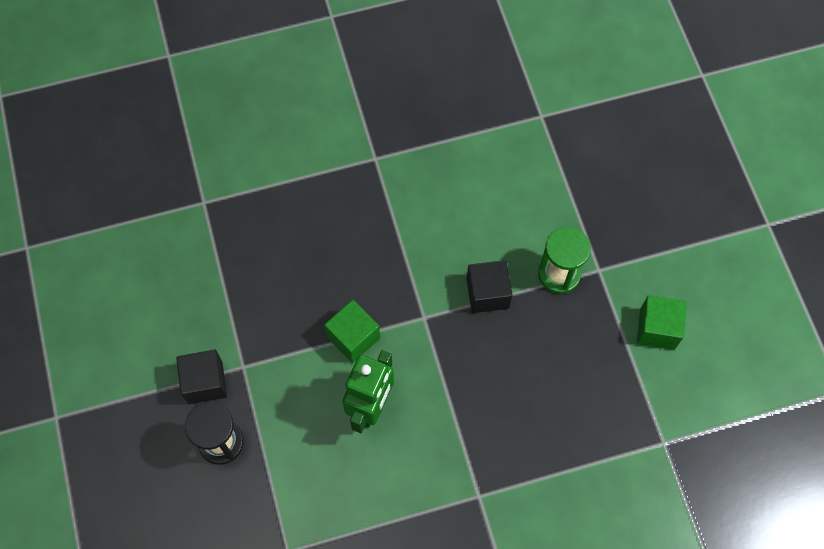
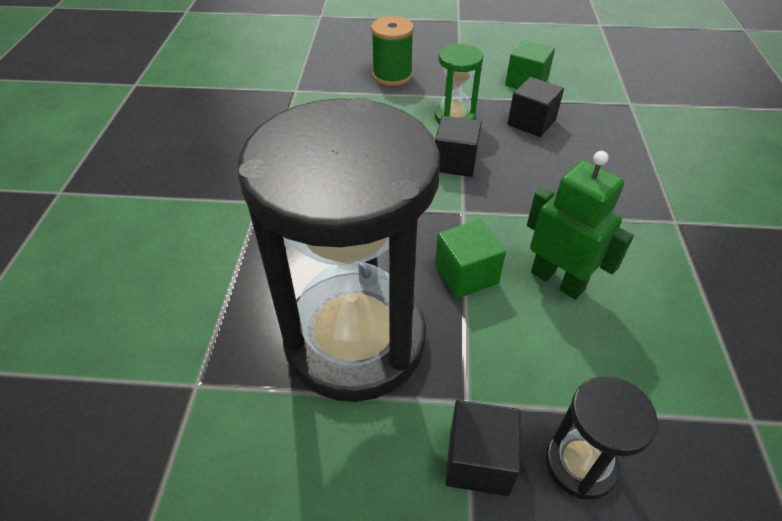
camera: 70 degrees left, 20 degrees down
(268, 281) = (355, 339): none -> black hourglass
(581, 348) = (531, 122): none -> black cube
(608, 193) = (392, 75): none -> green spool

